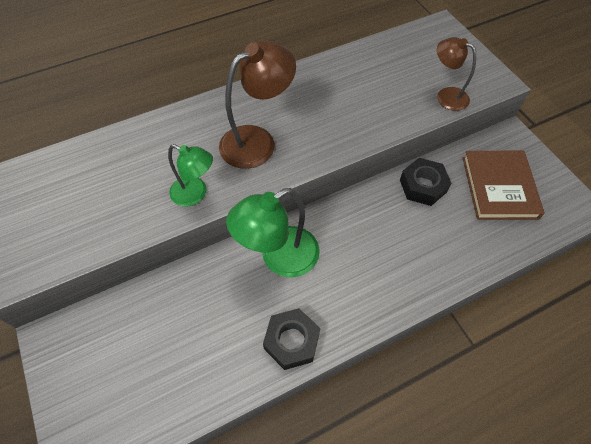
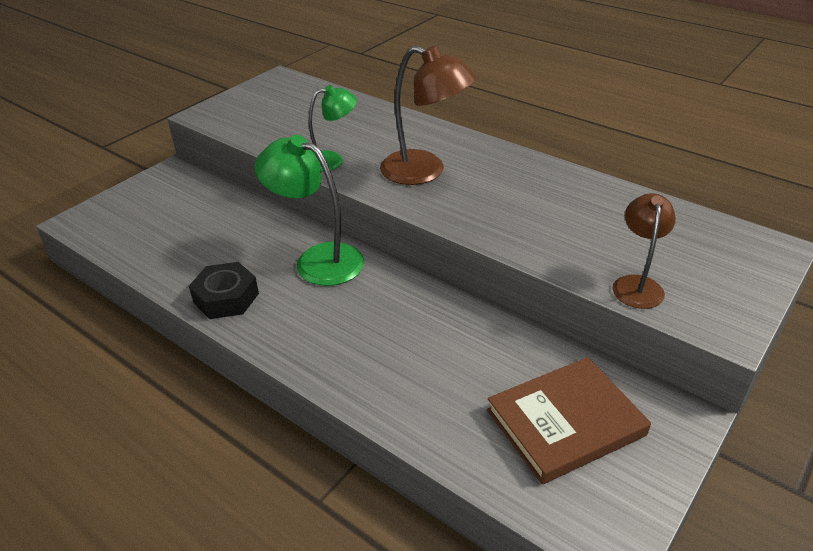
camera: 65 degrees right, 20 degrees down
(195, 194) = (332, 160): green lamp -> green lamp turned 105 degrees counterclockwise
(423, 186) = (501, 342): black nut -> none

